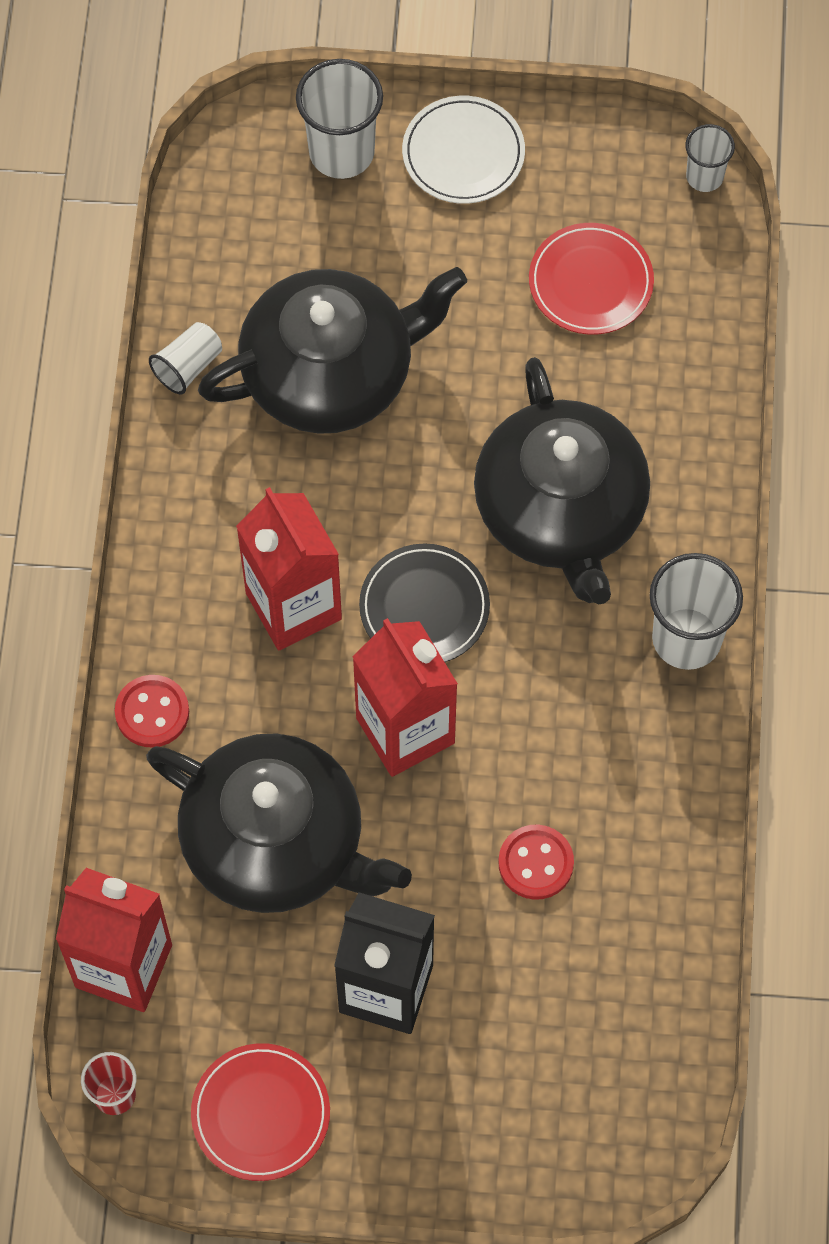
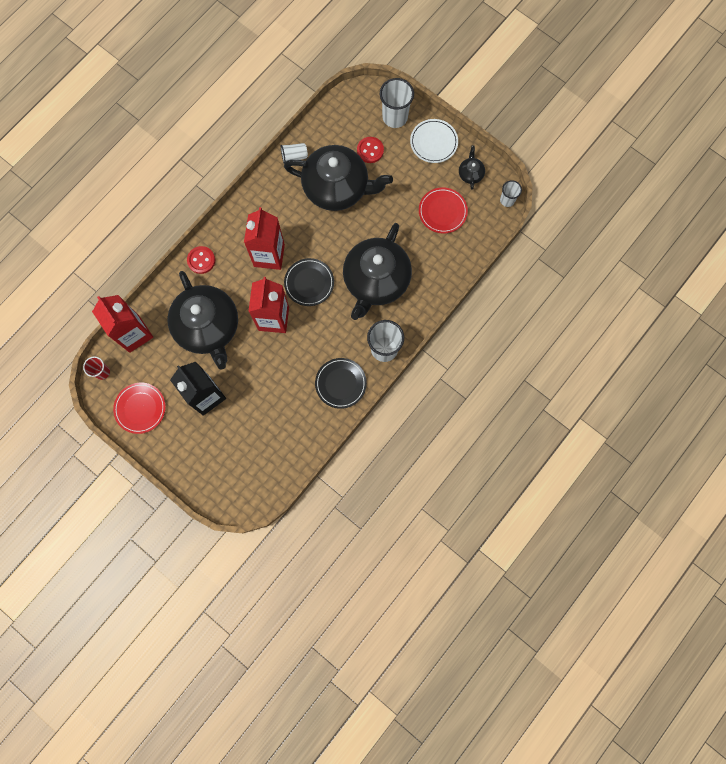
camera: 35 degrees right, 10 degrees up
(536, 863) = (282, 388): red button -> red button (370, 150)
(589, 170) = (470, 174): none -> black teapot
(651, 769) = (340, 383): none -> black plate

